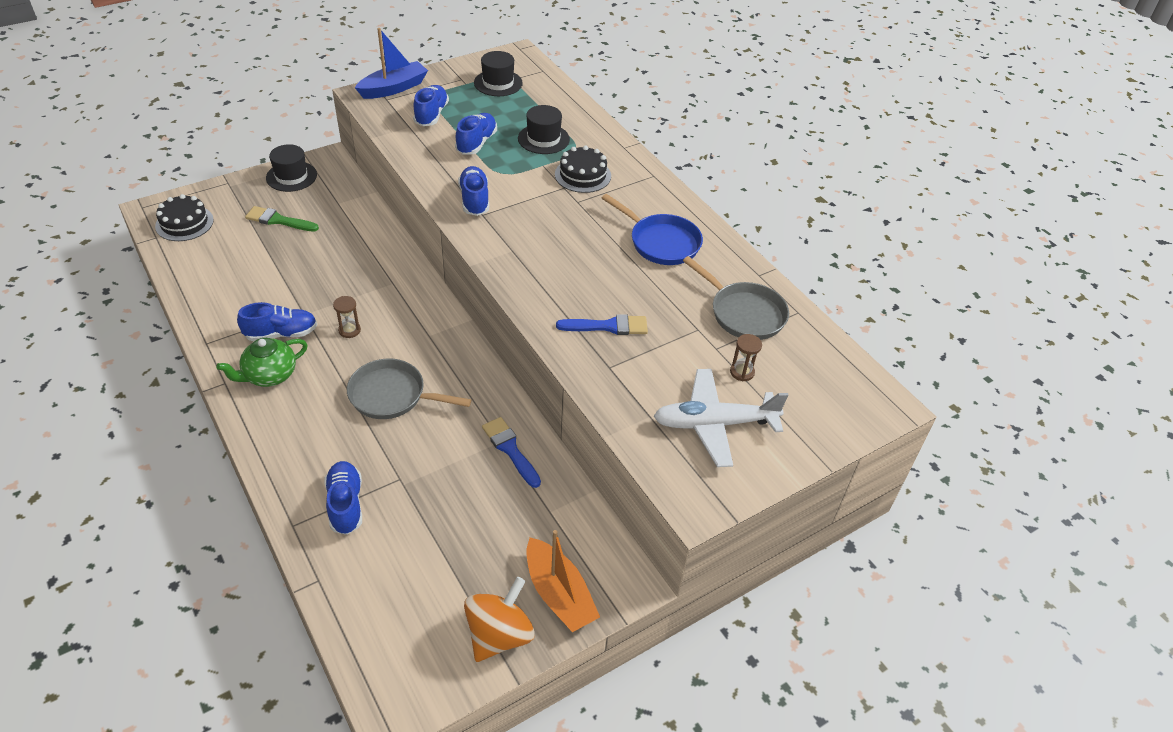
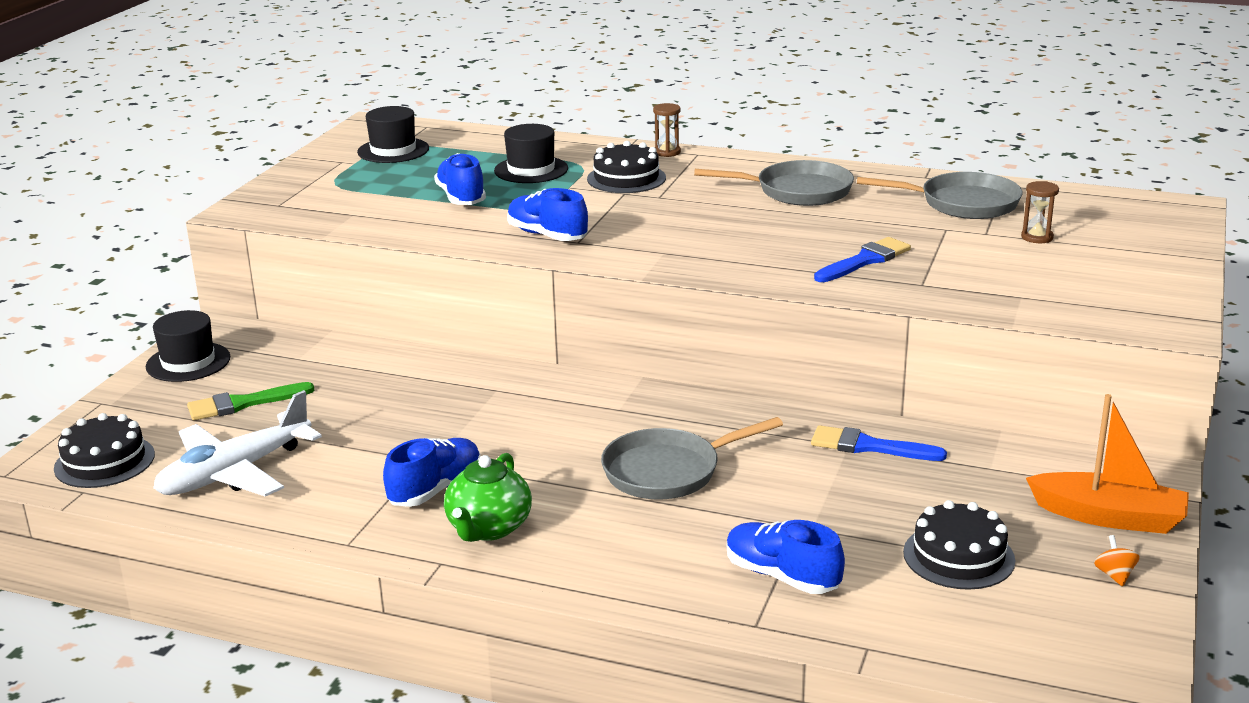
camera: 35 degrees left, 20 degrees down
(349, 330) = (517, 448): brown hourglass -> brown hourglass (667, 152)
(393, 88) = (270, 194): blue boat -> none
(431, 115) = (362, 197): blue shoe -> none
(443, 558) = (958, 556): none -> black cake
(499, 635) = (1114, 575): orange spinning top -> orange spinning top, size x0.40
(661, 242) = (797, 191): blue pan -> grey pan
(714, 424) = (1081, 276): white plane -> white plane (234, 473)

